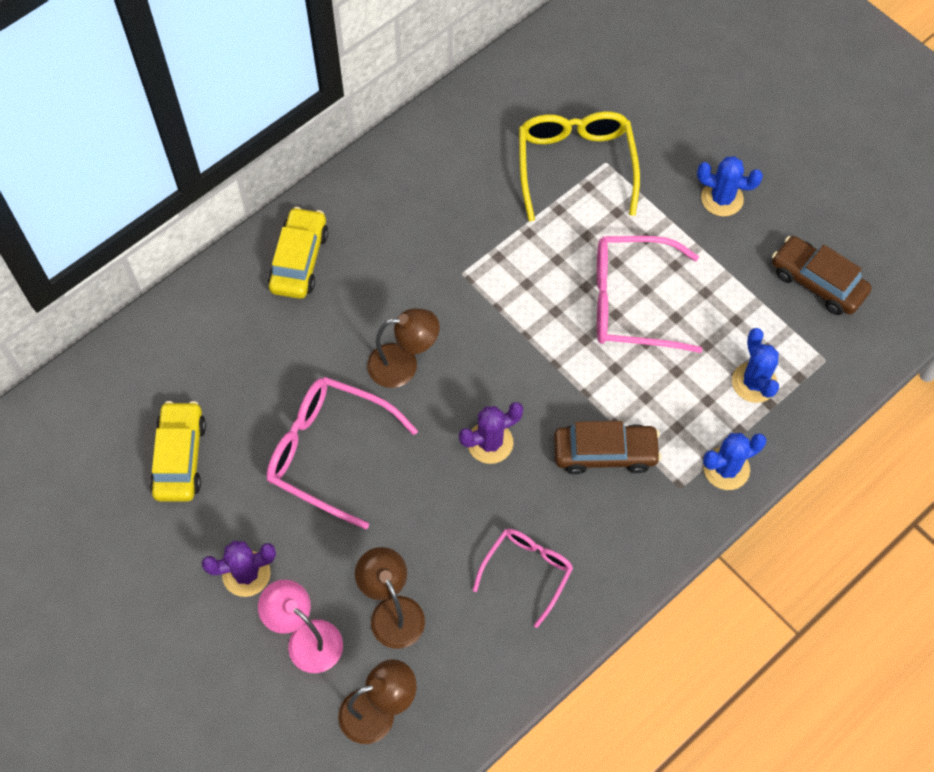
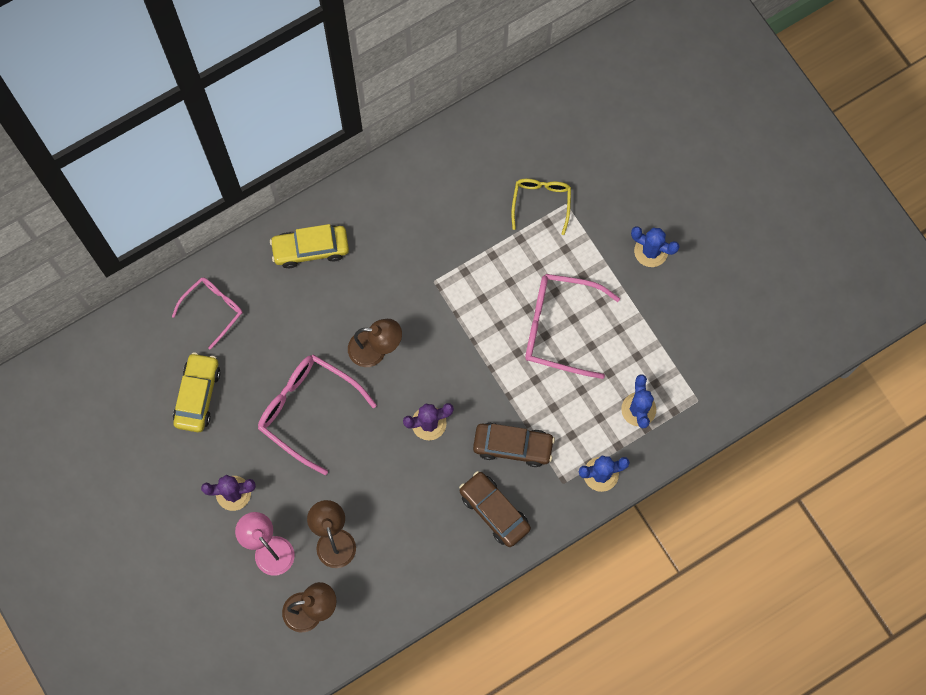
camera: 10 degrees right, 10 degrees up
(299, 260) = (310, 249): yellow car -> yellow car turned 120 degrees counterclockwise
(527, 572) = (436, 527): pink glasses -> pink glasses (213, 309)
(575, 166) = (541, 203): yellow glasses -> yellow glasses, size x0.62
(817, 282) = (708, 335): brown car -> brown car (494, 511)

